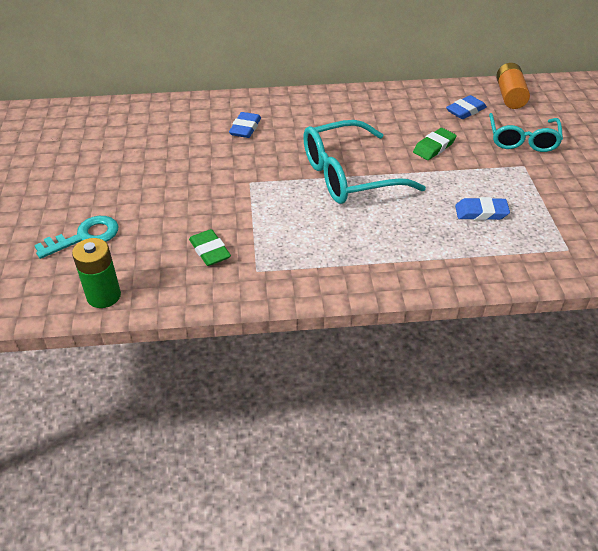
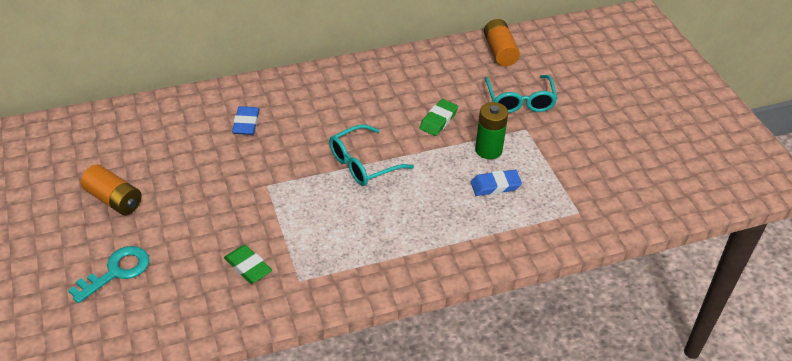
camera: 15 degrees left, 0 degrees up
(104, 175) = (114, 200): none -> orange battery
(104, 296) = (157, 332): green battery -> green battery (488, 150)
(349, 175) = (363, 164): turquoise glasses -> turquoise glasses, size x0.66
(465, 110) = (460, 74): blue eraser -> none

